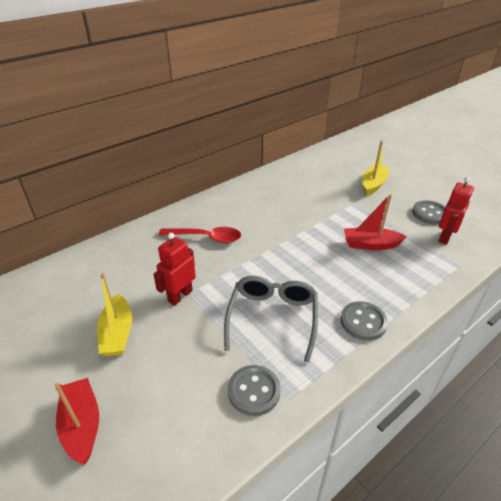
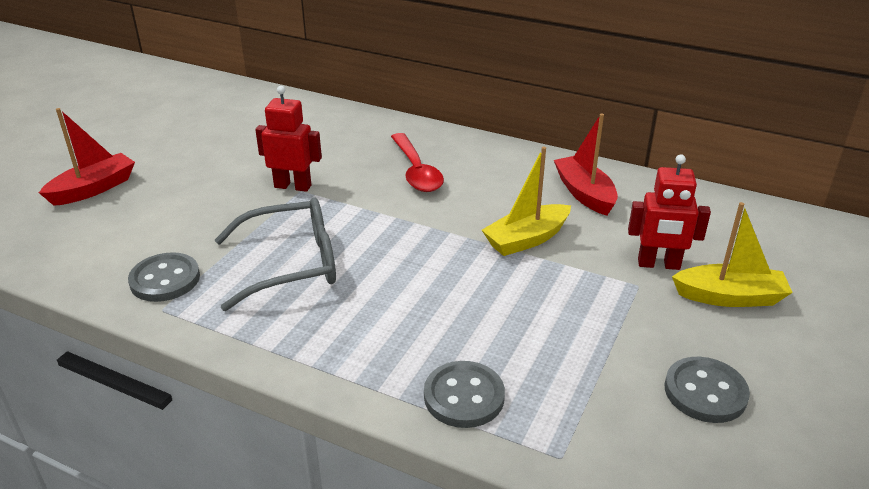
camera: 65 degrees right, 5 degrees down
(117, 333) = (214, 167): yellow boat -> yellow boat (526, 239)
(363, 322) = (327, 349): grey button -> grey button (464, 396)
(370, 244) = (527, 325): red boat -> red boat (584, 193)
(445, 237) = (638, 425): red robot -> red robot (658, 264)

